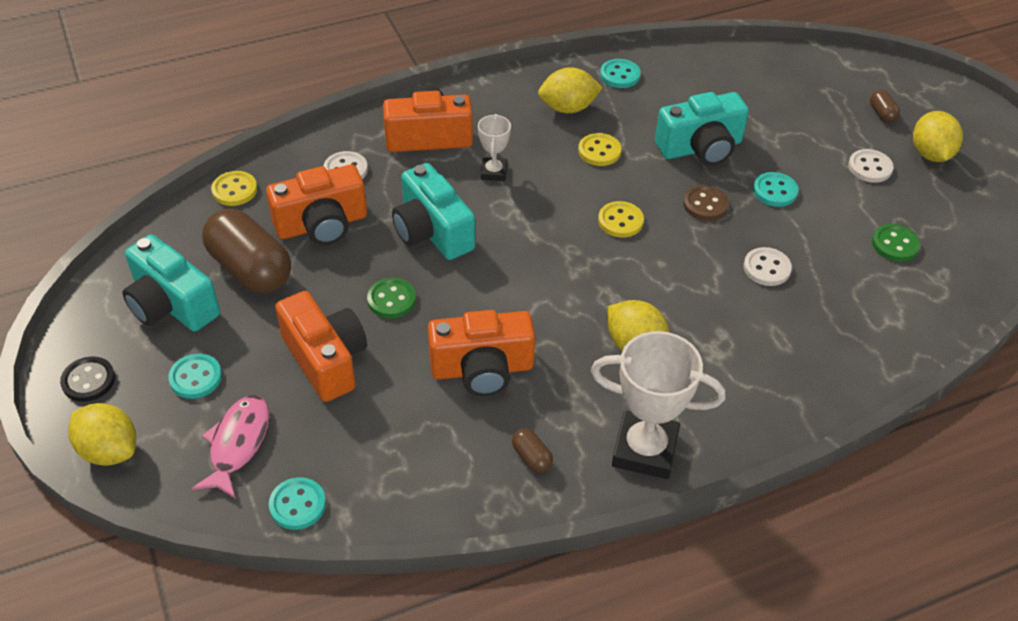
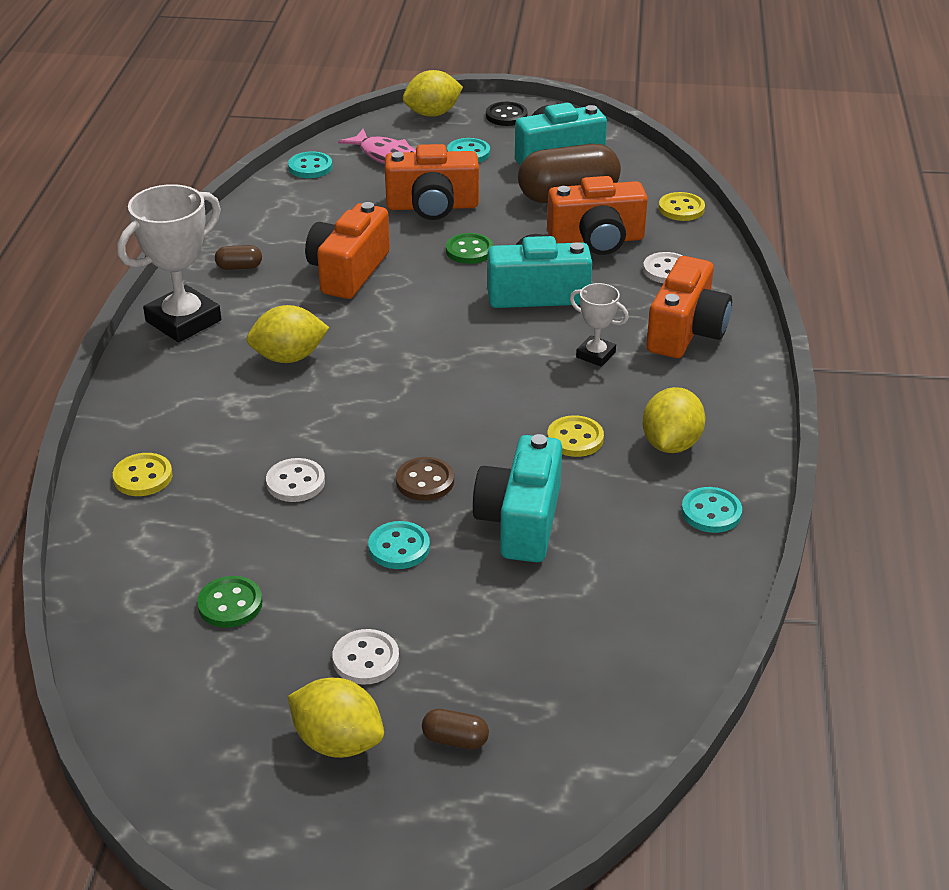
camera: 120 degrees right, 10 degrees down
(322, 224) = (596, 240): orange camera -> orange camera turned 105 degrees counterclockwise
(620, 221) = (452, 410): yellow button -> yellow button (143, 477)

